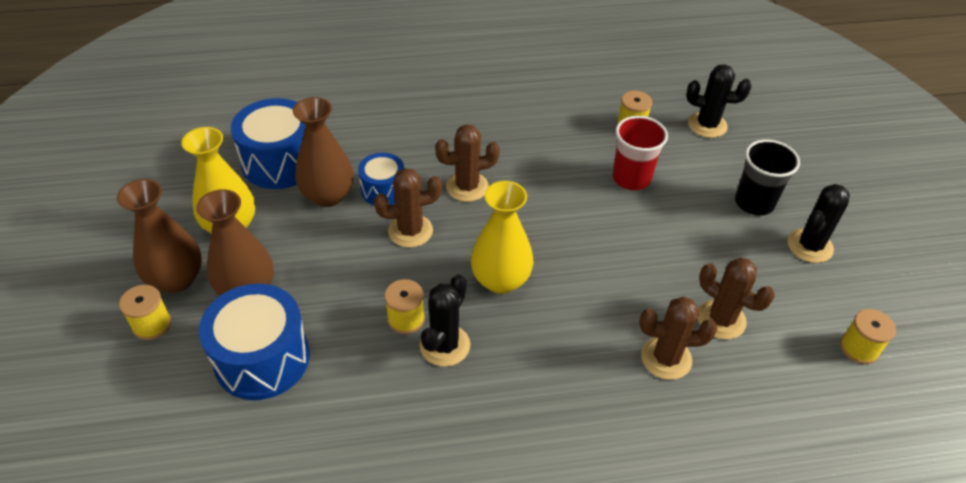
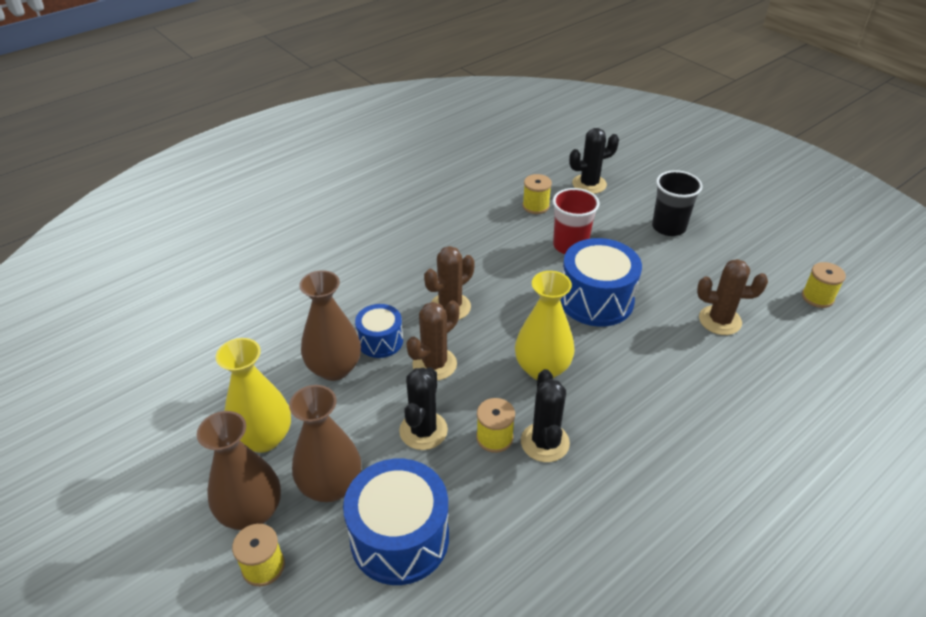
camera: 30 degrees left, 5 degrees down
(280, 162) = (262, 359): blue drum -> blue drum (596, 300)
(666, 358) = (709, 367): brown cactus -> none
(810, 246) = (729, 242): black cactus -> black cactus (423, 430)

